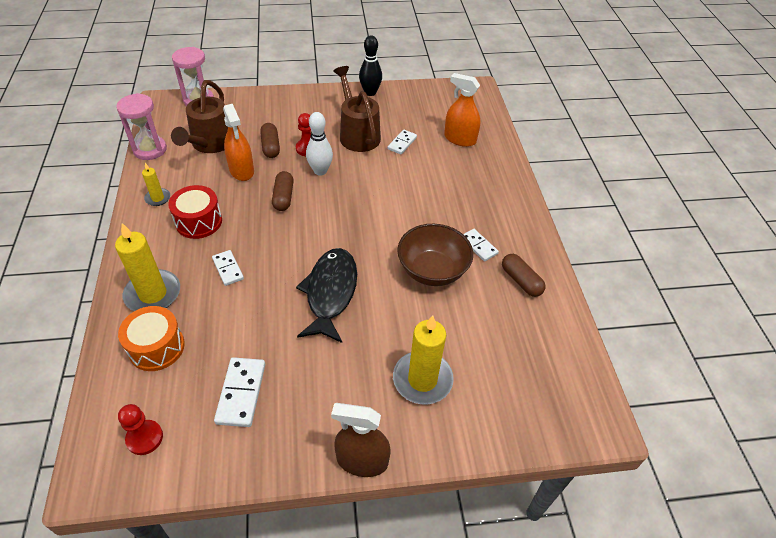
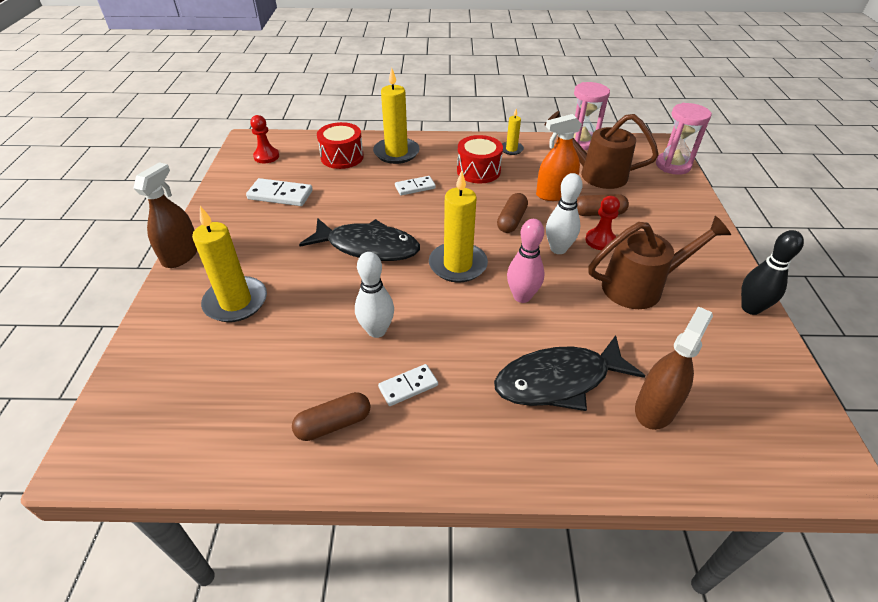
camera: 100 degrees right, 5 degrees down
(156, 347) = (342, 157): orange drum -> red drum
(283, 197) = (511, 220): brown capsule -> brown capsule turned 75 degrees counterclockwise
(347, 228) = (458, 265): none -> yellow candle
(378, 191) = (522, 296): none -> pink bowling pin
(402, 143) = (628, 331): white domino -> none
(432, 270) = (376, 330): brown bowl -> white bowling pin
(452, 175) = (558, 381): none -> black fish
(460, 139) = (655, 408): orange spray bottle -> brown spray bottle

